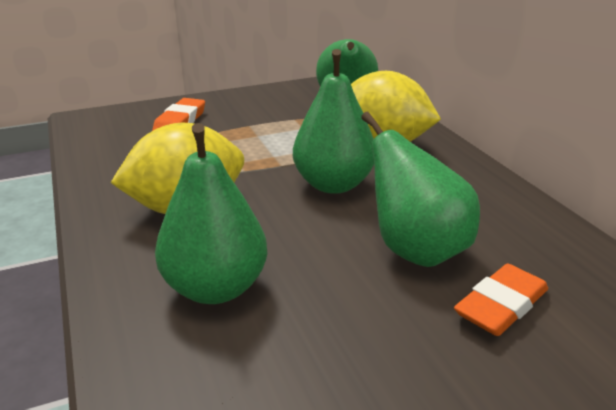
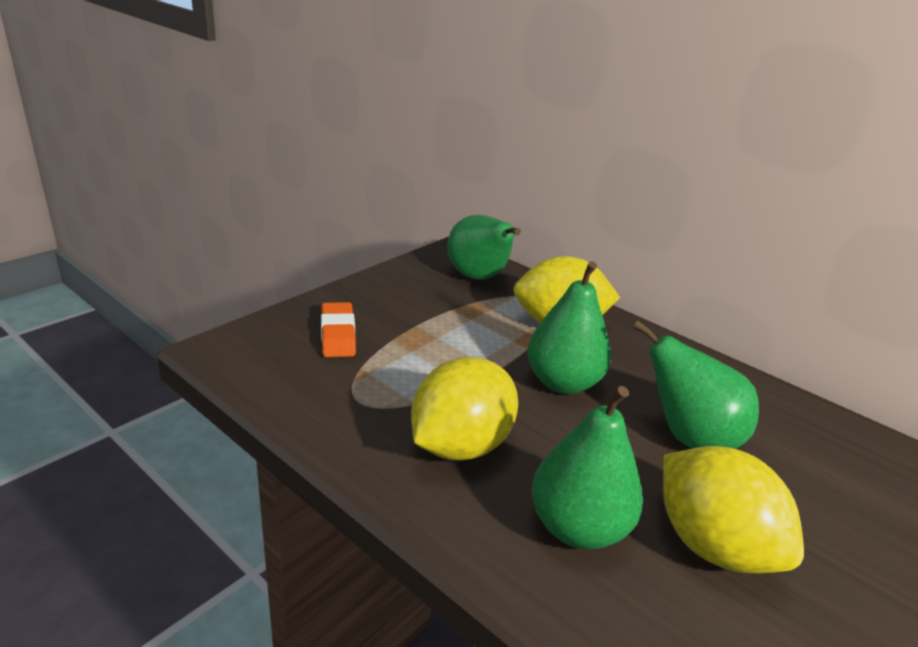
camera: 30 degrees left, 0 degrees up
(332, 338) = (712, 545): none -> yellow lemon
(500, 305) = (787, 472): orange eraser -> none

